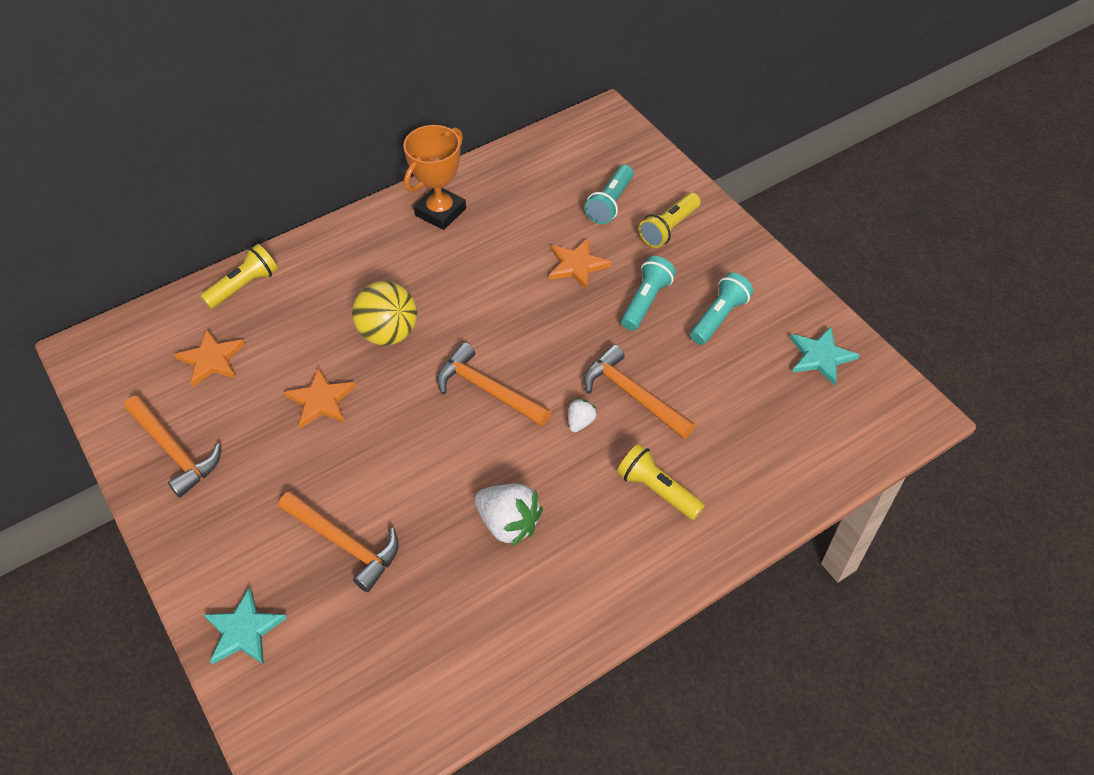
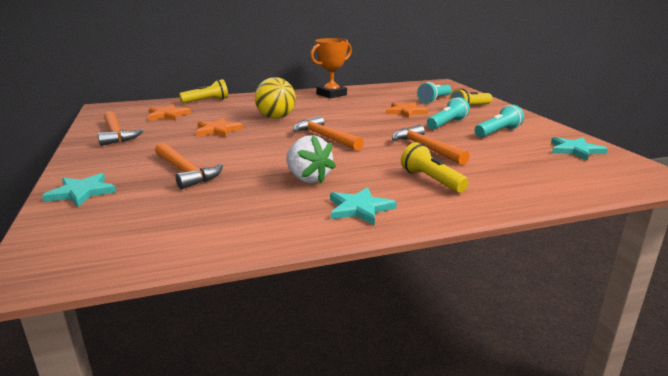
camera: 15 degrees right, 30 degrees down
(580, 422) = (383, 152): white strawberry -> none
(592, 581) = (359, 208): none -> turquoise star

